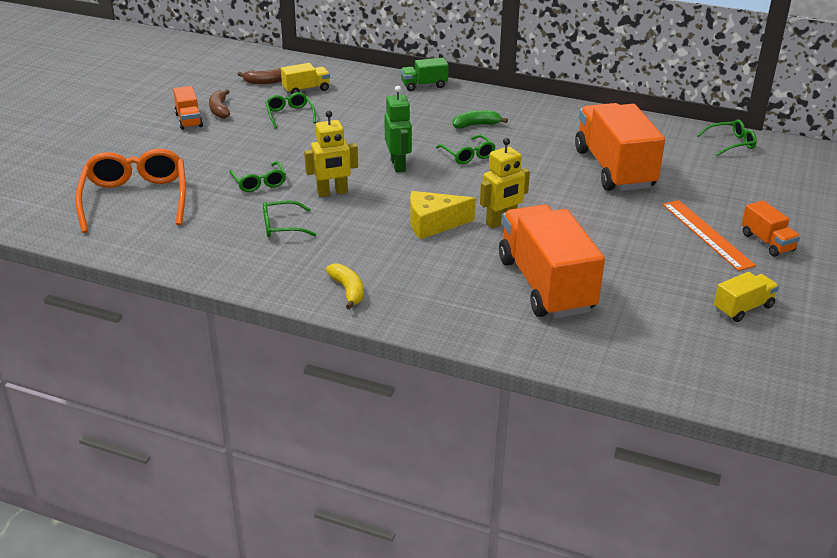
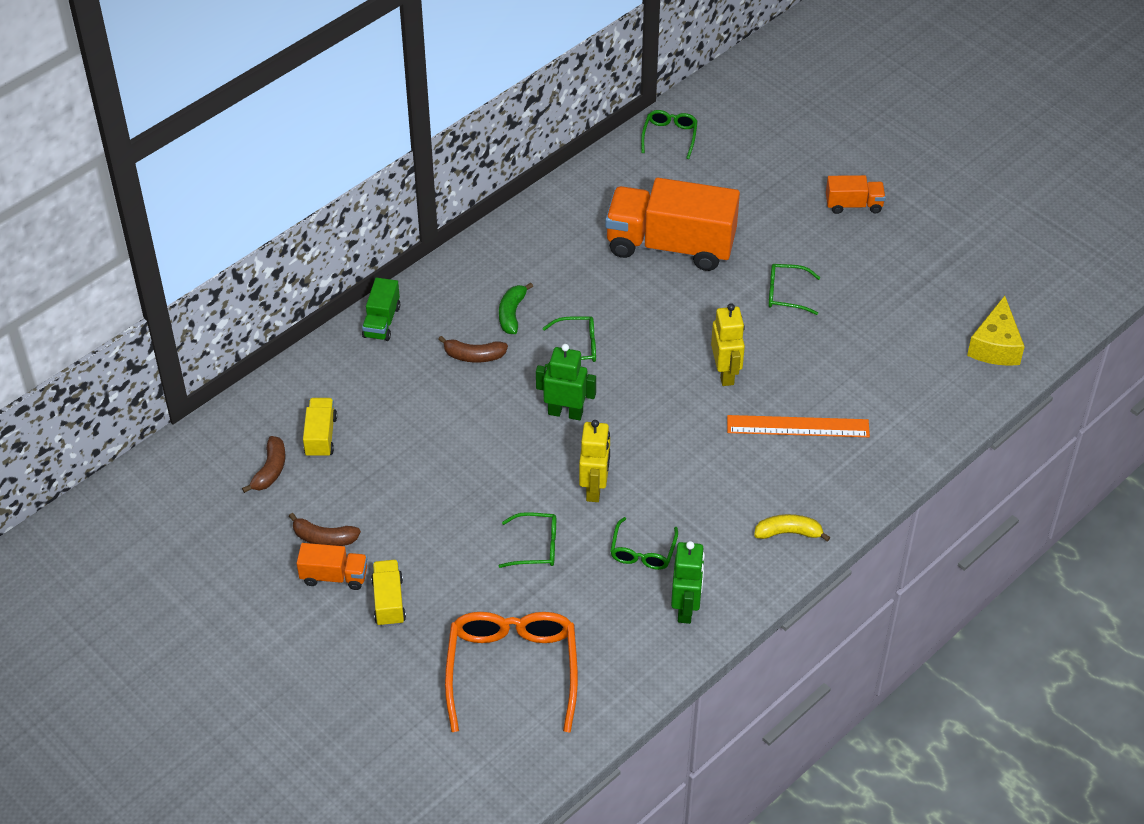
camera: 65 degrees left, 15 degrees up
(135, 199) = (512, 671): orange glasses -> orange glasses turned 75 degrees clockwise
(234, 258) = (686, 608): none -> green robot
(290, 115) = (382, 472): green glasses -> green glasses (786, 294)
(422, 121) = (474, 356): none -> brown banana
(433, 224) = (702, 426): yellow cheese -> yellow cheese (995, 346)
(546, 285) = (847, 384): orange truck -> none
(707, 234) = (821, 237): orange ruler -> orange ruler (798, 426)
(743, 308) = (941, 272): yellow truck -> yellow truck (389, 601)

